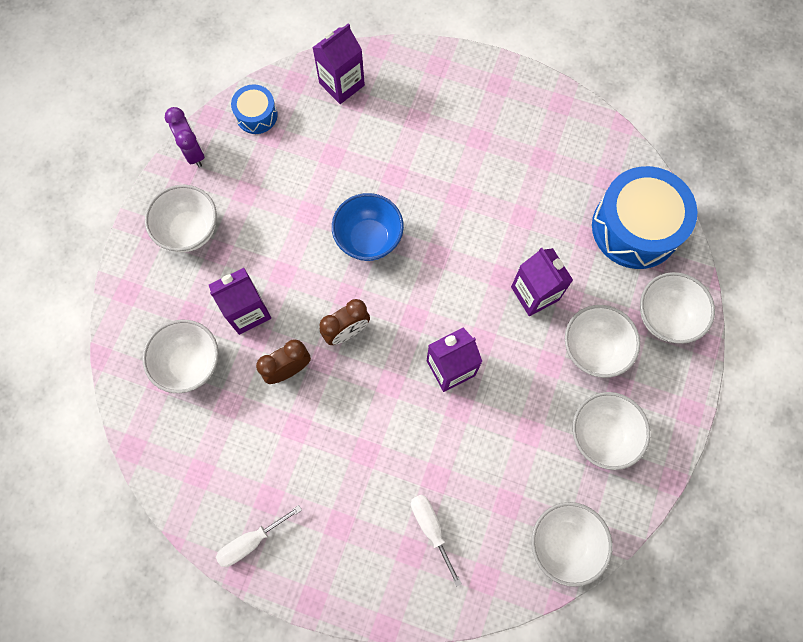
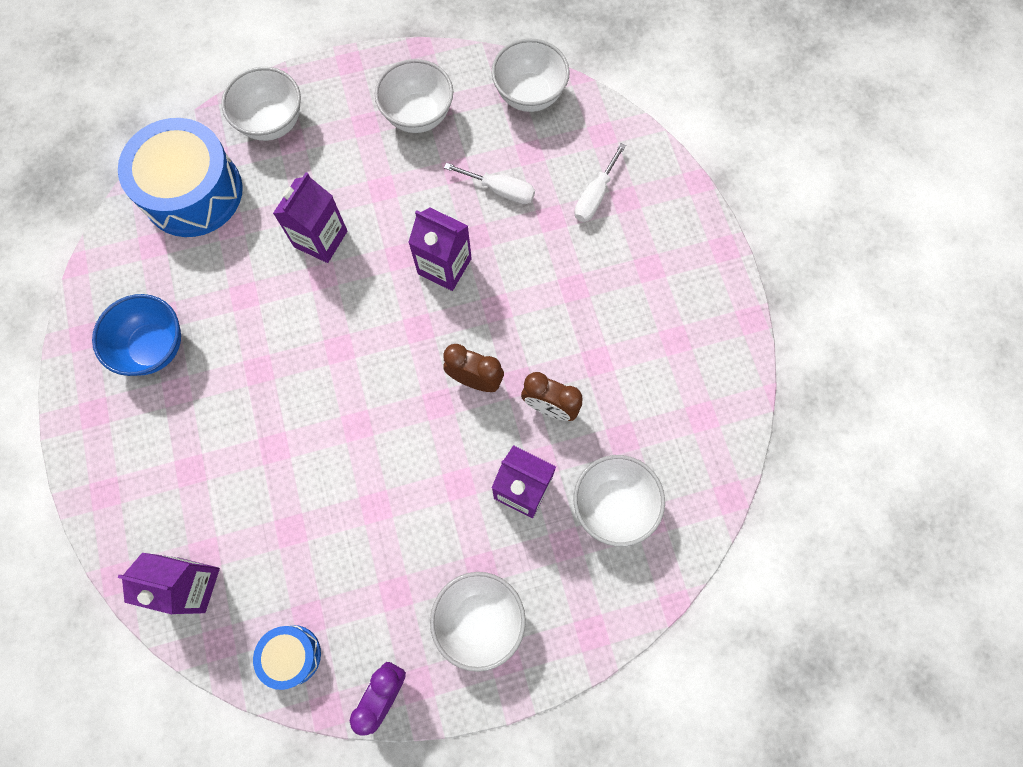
camera: 125 degrees left, 0 degrees up
(251, 541) = (719, 329): white screwdriver -> white screwdriver (500, 190)
(369, 239) = (364, 425): blue bowl -> blue bowl (154, 347)
(593, 349) = (343, 162): white bowl -> none

